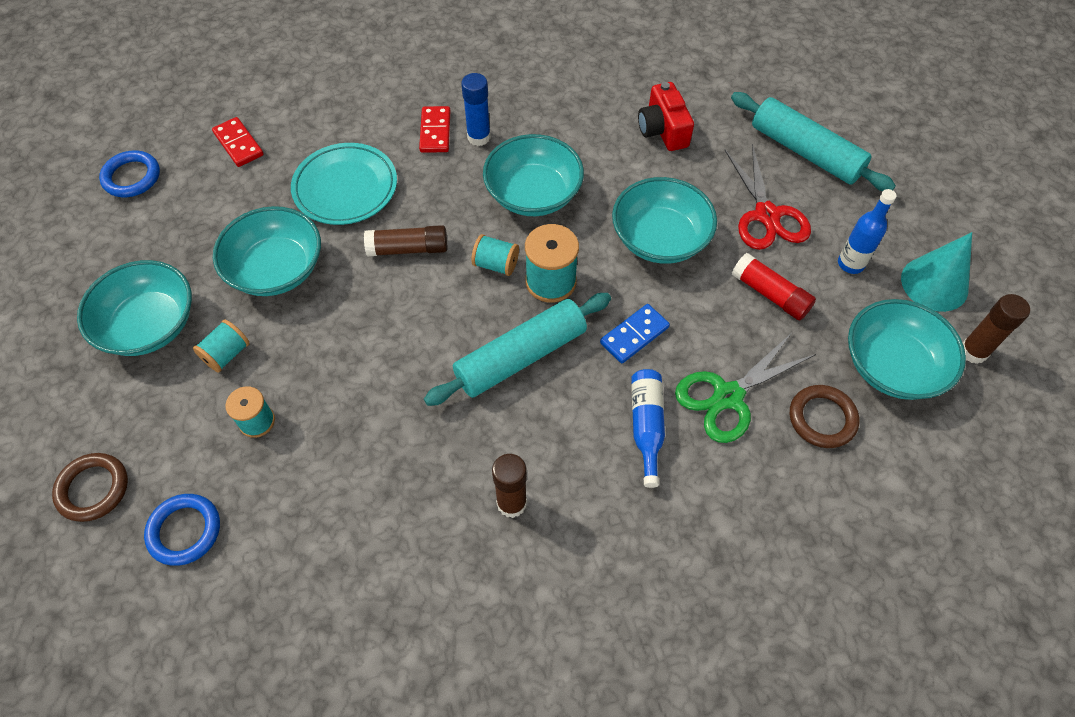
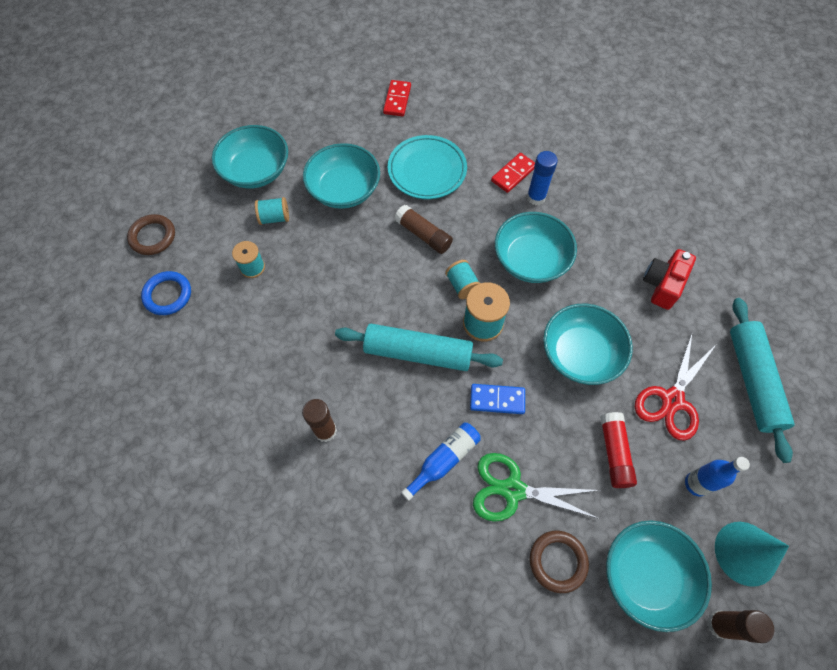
camera: 45 degrees right, 5 degrees up
(132, 177) = (326, 79): blue ring -> none

